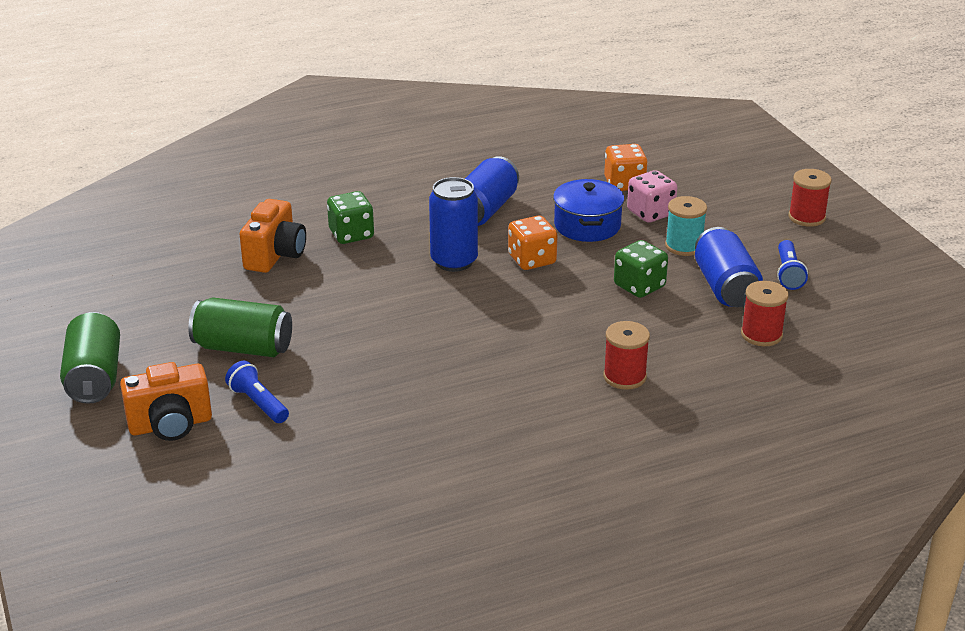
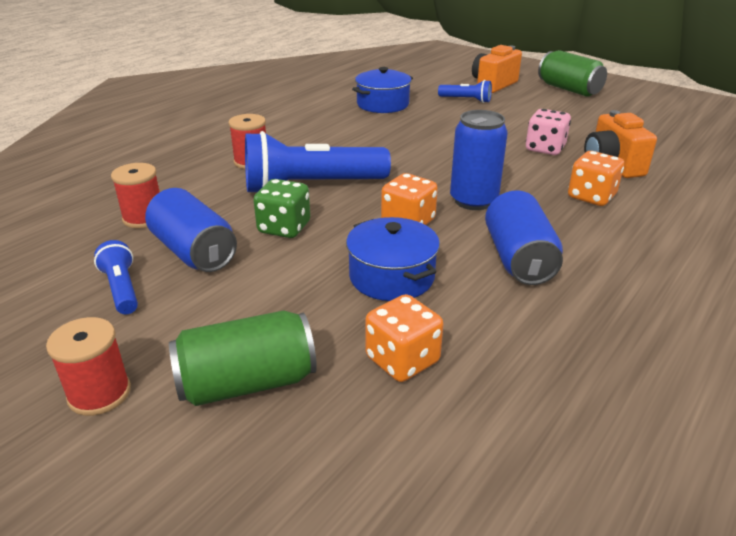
camera: 150 degrees right, 0 degrees up
(243, 348) = (521, 116): green can -> green can (247, 383)
(351, 234) = (591, 196): green dice -> orange dice
(377, 434) = (382, 104): none -> blue pot
(585, 322) = (311, 186): none -> blue flashlight
(650, 213) = (331, 320): pink dice -> pink dice (545, 148)
(684, 246) = (262, 286): turquoise spool -> none

